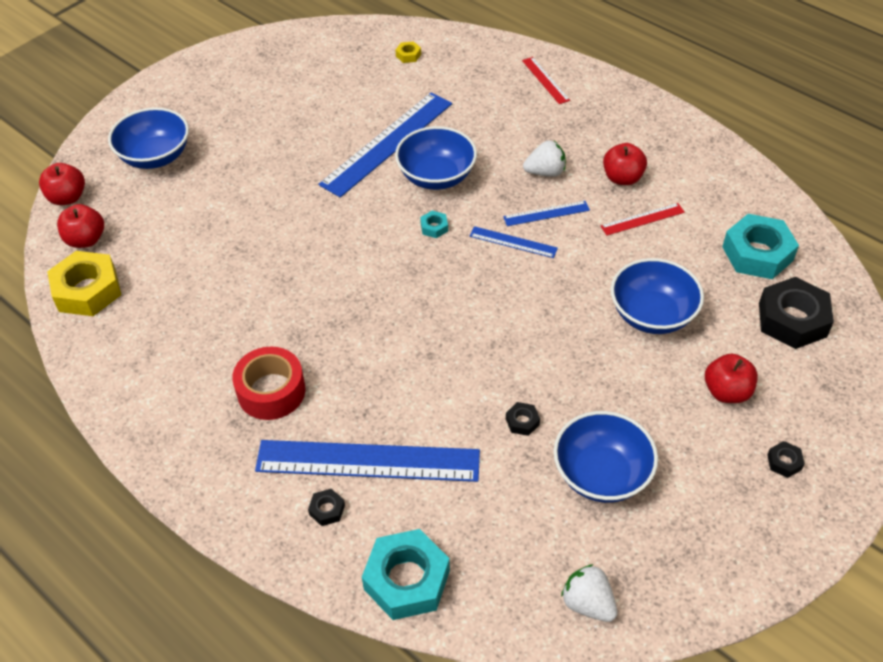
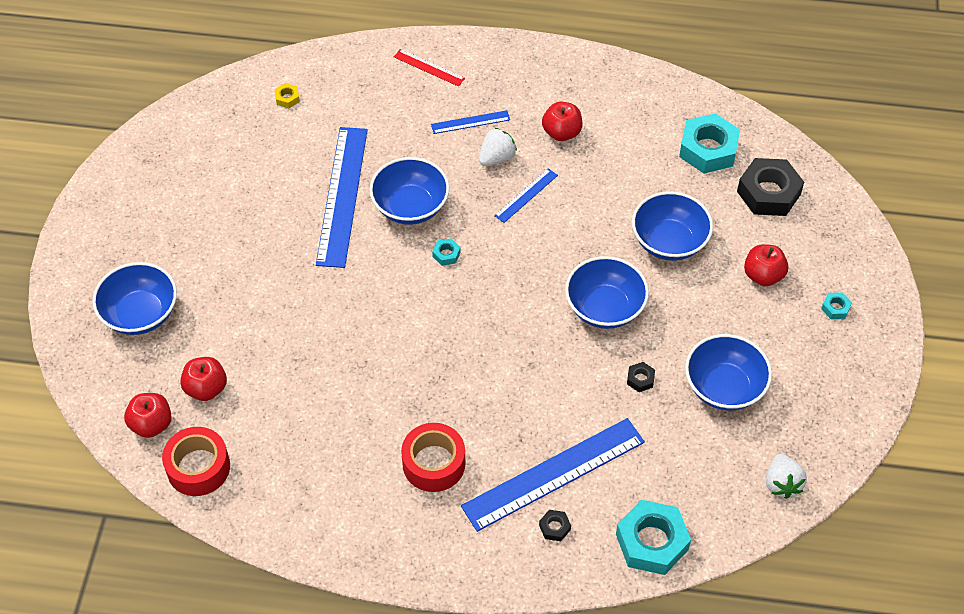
camera: 35 degrees left, 5 degrees up
(67, 198) = (94, 395): red apple -> red apple (206, 388)
(87, 290) = (198, 467): yellow nut -> red tape
(513, 242) = (520, 235): blue ruler -> blue ruler (470, 122)
(540, 341) = (604, 308): none -> blue bowl
(588, 603) = (782, 483): white strawberry -> white strawberry turned 105 degrees counterclockwise
(642, 219) = (603, 162): red ruler -> none
(784, 462) = (835, 308): black nut -> turquoise nut

